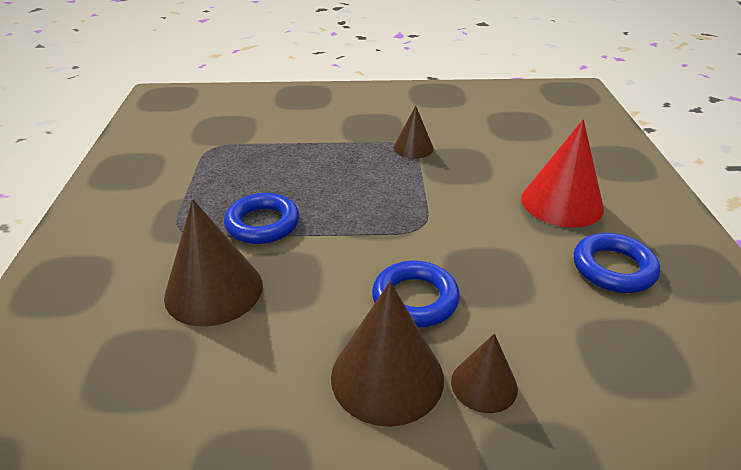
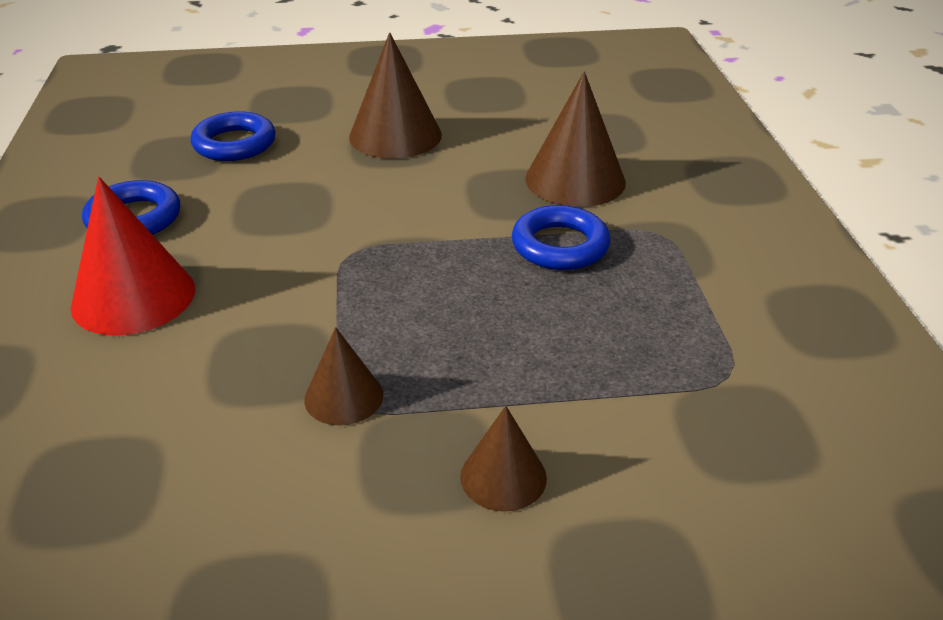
camera: 175 degrees right, 0 degrees up
(415, 299) = (366, 182): blue ring -> blue ring (234, 144)
(484, 384) = (317, 135): brown cone -> brown cone (503, 477)

